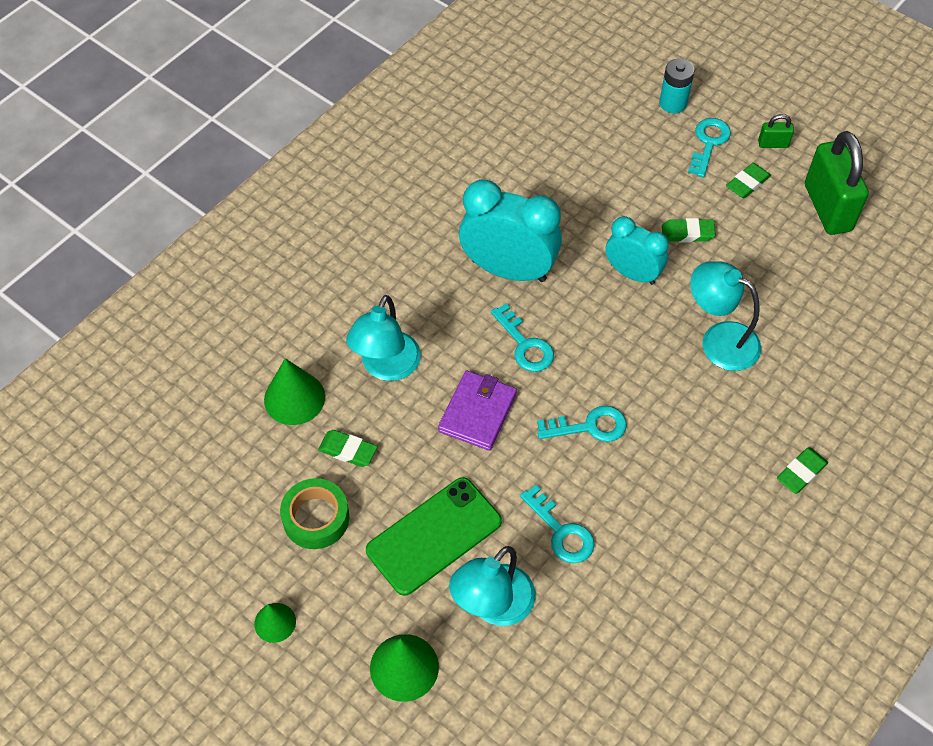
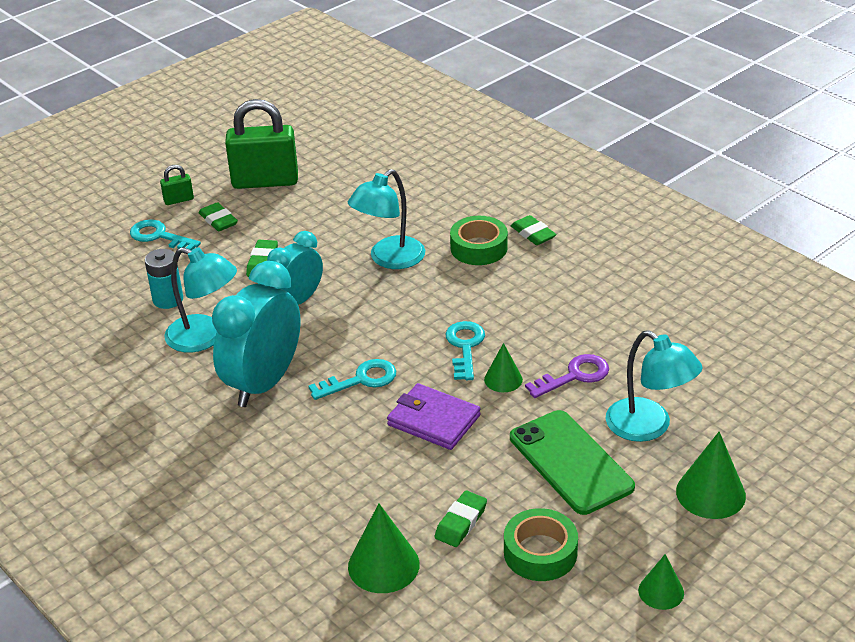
camera: 80 degrees left, 20 degrees down
(386, 367) = (361, 485): turquoise lamp -> turquoise lamp (205, 338)
(545, 466) = (503, 379): none -> green cone
(561, 531) = (574, 376): turquoise key -> purple key
(673, 103) = (97, 251): turquoise battery -> turquoise battery (168, 299)
(760, 421) = (479, 248): none -> green tape
(773, 144) = (178, 200): green padlock -> green padlock turned 60 degrees clockwise

